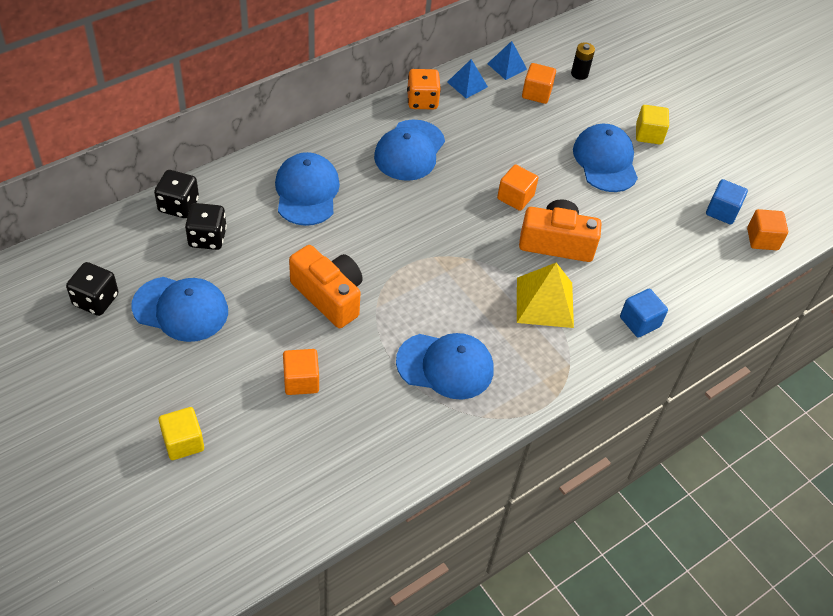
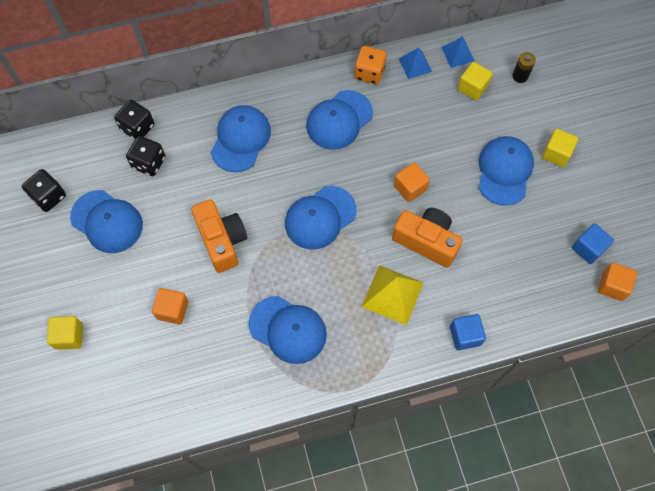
camera: 25 degrees right, 15 degrees up
(431, 247) = (320, 217): none -> blue cap
(536, 93) = (472, 88): orange cube -> yellow cube

